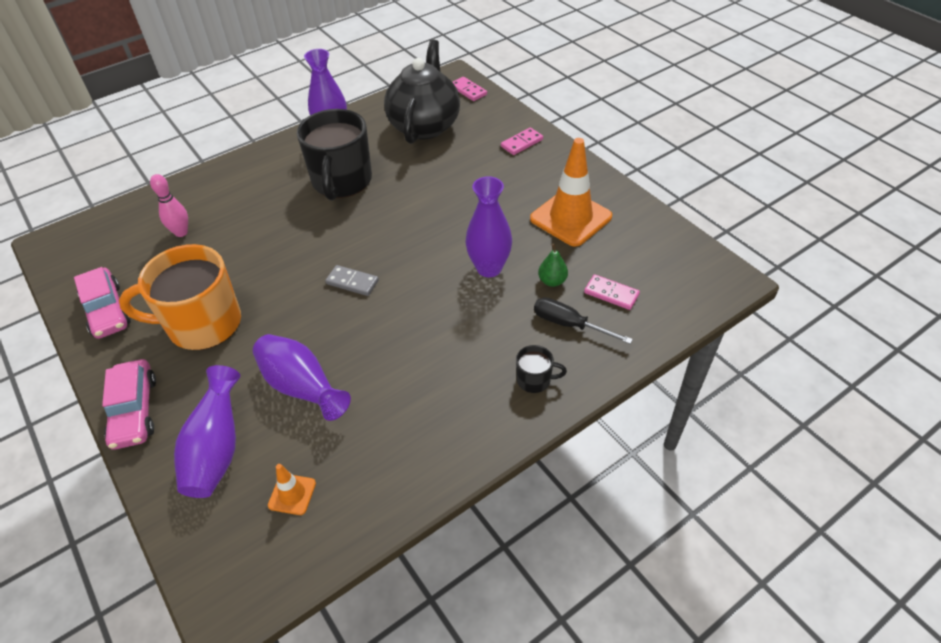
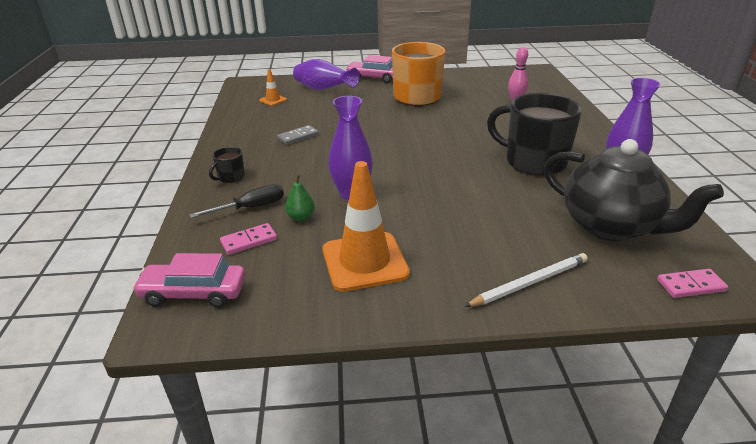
camera: 120 degrees right, 15 degrees down
(107, 310) = (458, 78): pink car -> pink car (193, 293)
(302, 388) = (333, 112): purple vase -> none
(352, 282) = (402, 141): grey domino -> grey domino (298, 137)
(522, 143) = (529, 283): pink domino -> white pencil

